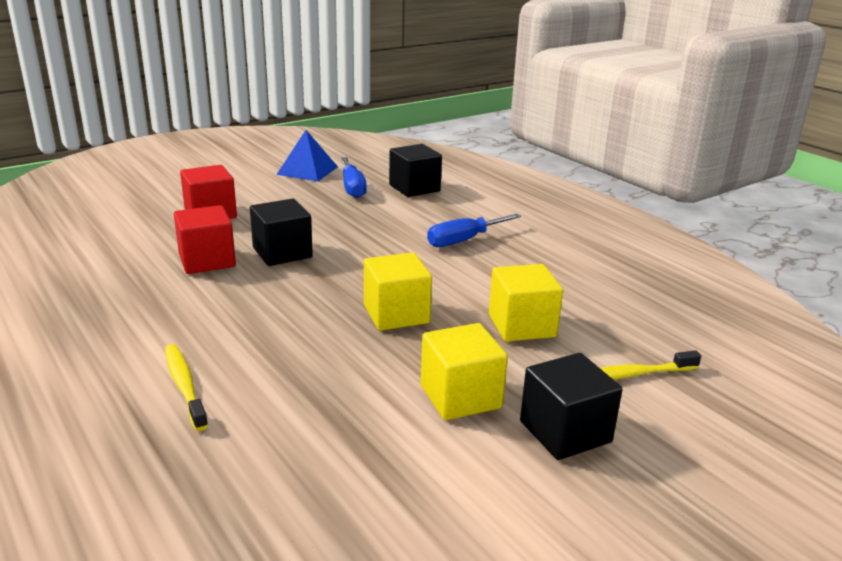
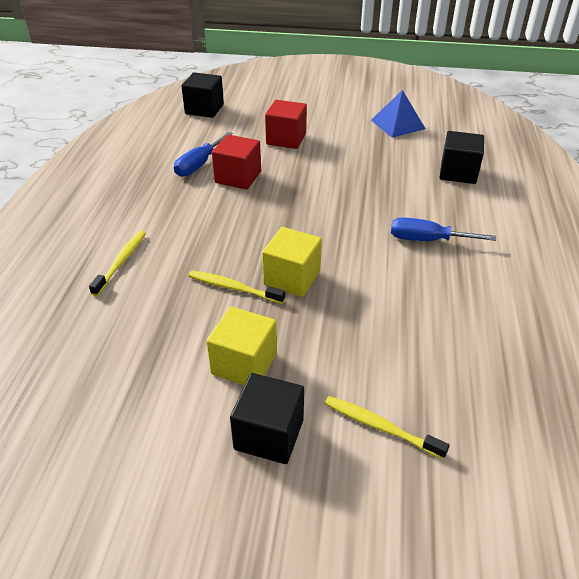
camera: 45 degrees right, 15 degrees up
(282, 253) = (288, 191): black cube -> black cube (204, 109)
(352, 188) = (409, 153): blue screwdriver -> blue screwdriver (199, 165)
(353, 347) = (233, 288): none -> yellow toothbrush
(522, 326) = (362, 337): yellow cube -> none

